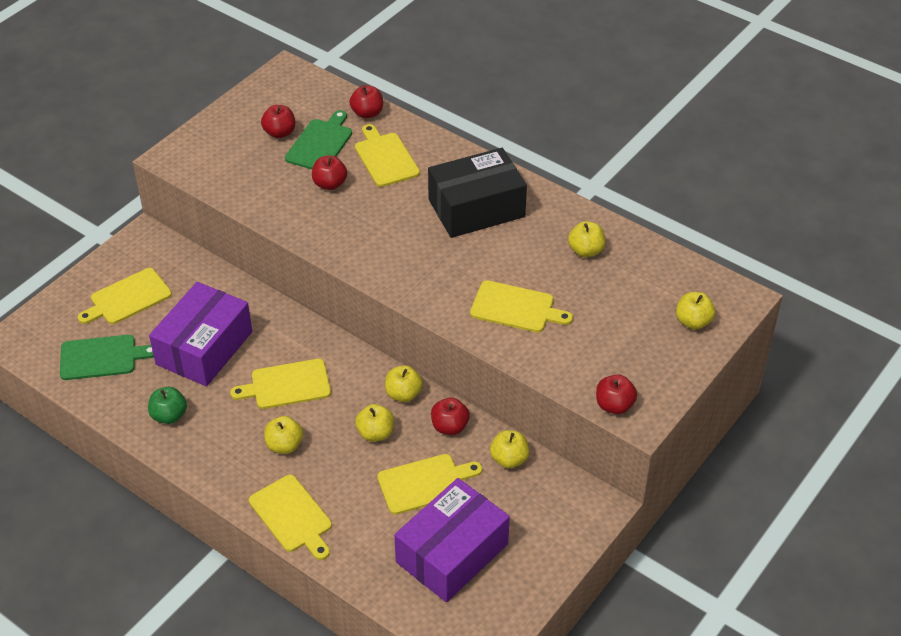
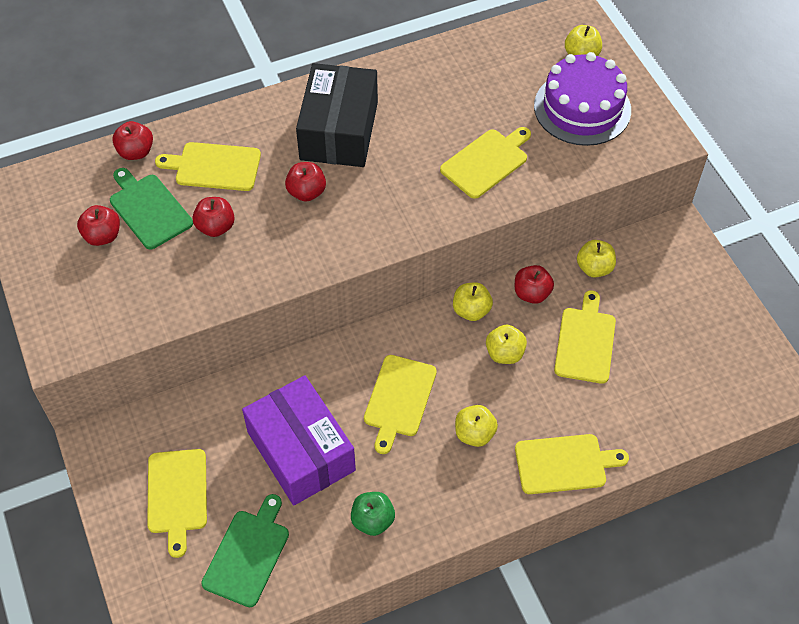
camera: 60 degrees left, 10 degrees up
(452, 553) = (673, 357): purple box -> none
(586, 251) = (450, 81): yellow apple -> none
(614, 405) = (642, 150): red apple -> red apple (306, 192)
(629, 346) = (582, 108): none -> purple cake

